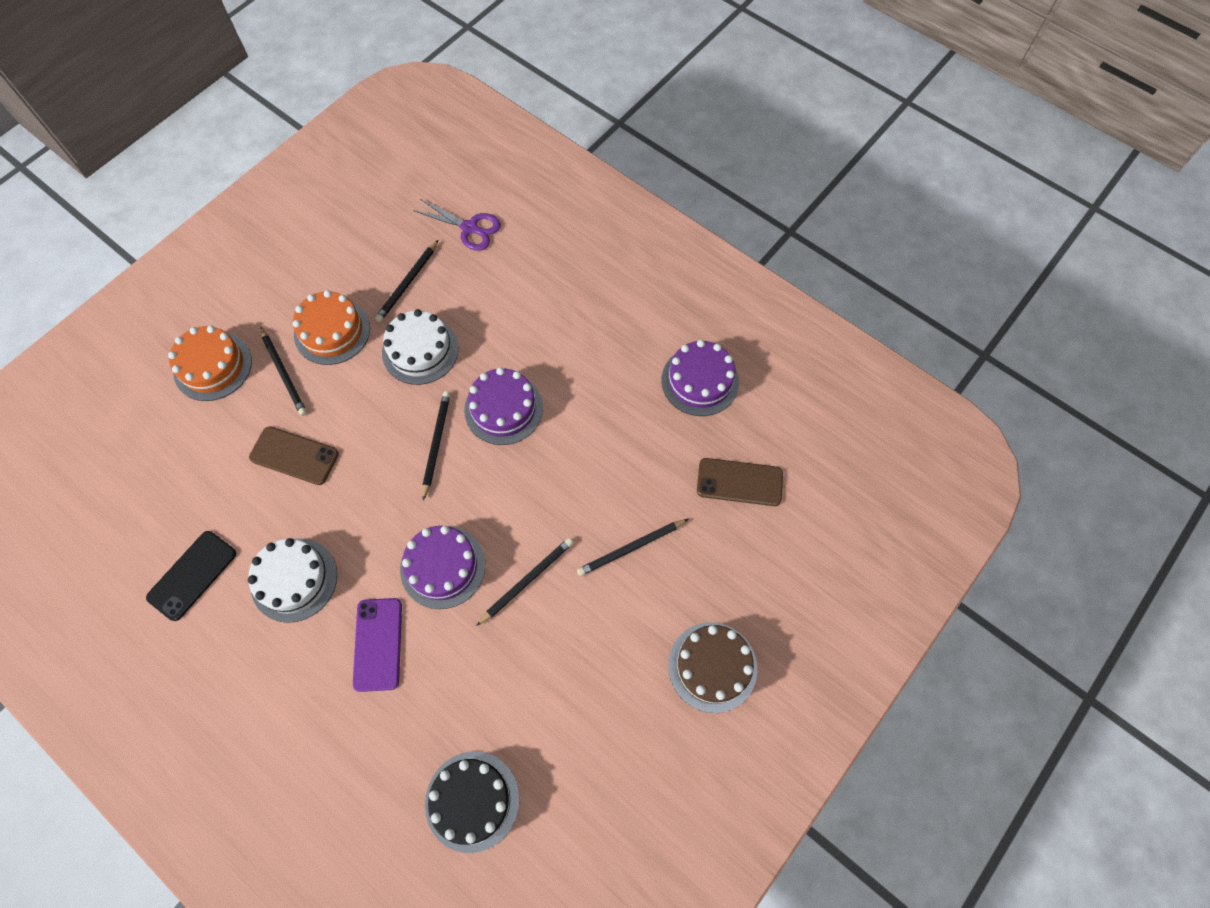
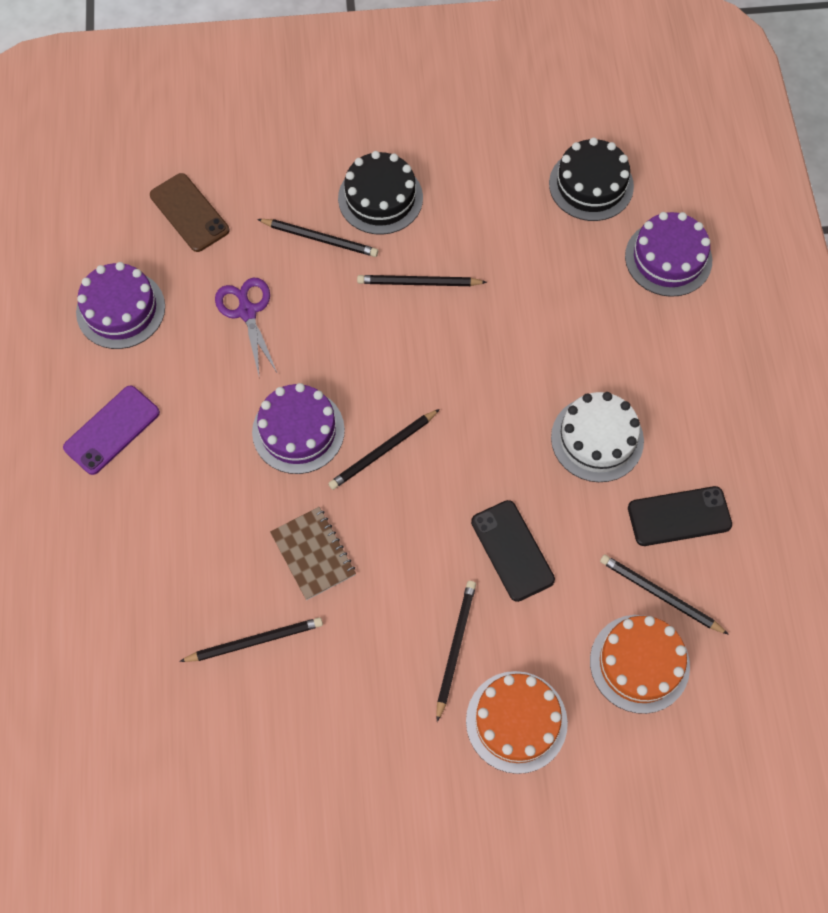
camera: 135 degrees left, 0 degrees up
(170, 511) = (660, 595): none -> black pencil
(294, 456) = (512, 550): brown phone -> black phone
(332, 331) = (373, 653): orange cake -> orange cake (639, 663)
(378, 644) = (570, 334): purple phone -> purple phone (112, 430)
(420, 350) = (313, 554): white cake -> brown notebook
(442, 567) = (472, 347): purple cake -> purple cake (668, 258)
(470, 228) = (135, 649): purple scissors -> purple scissors (247, 311)
(624, 623) = (380, 198): none -> black cake
(712, 667) = (352, 125): brown cake -> none

